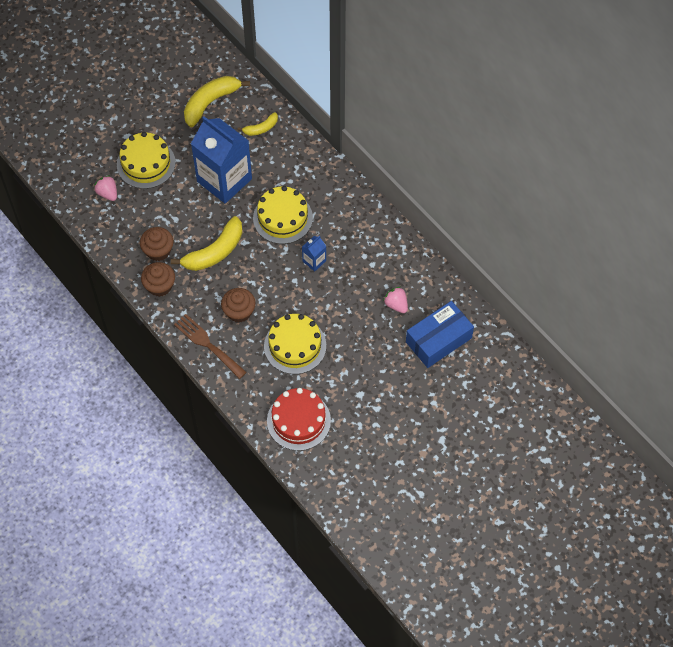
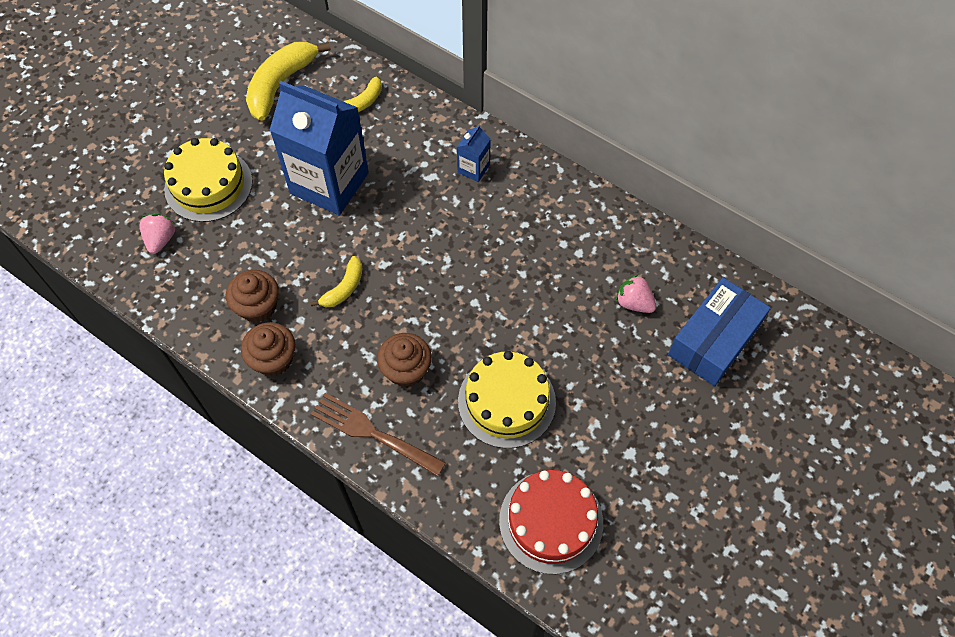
camera: 15 degrees left, 0 degrees up
(108, 193) = (161, 239): pink strawberry -> pink strawberry turned 60 degrees clockwise
(215, 252) = (344, 288): yellow banana -> yellow banana, size x0.54
(282, 218) = (429, 216): yellow cake -> none
(314, 261) = (494, 267): blue carton -> blue carton (473, 169)

